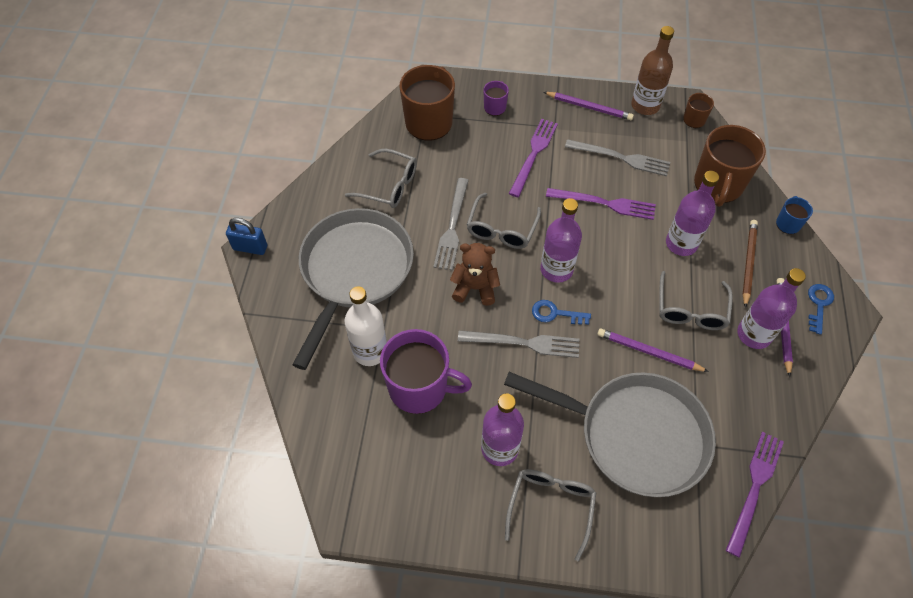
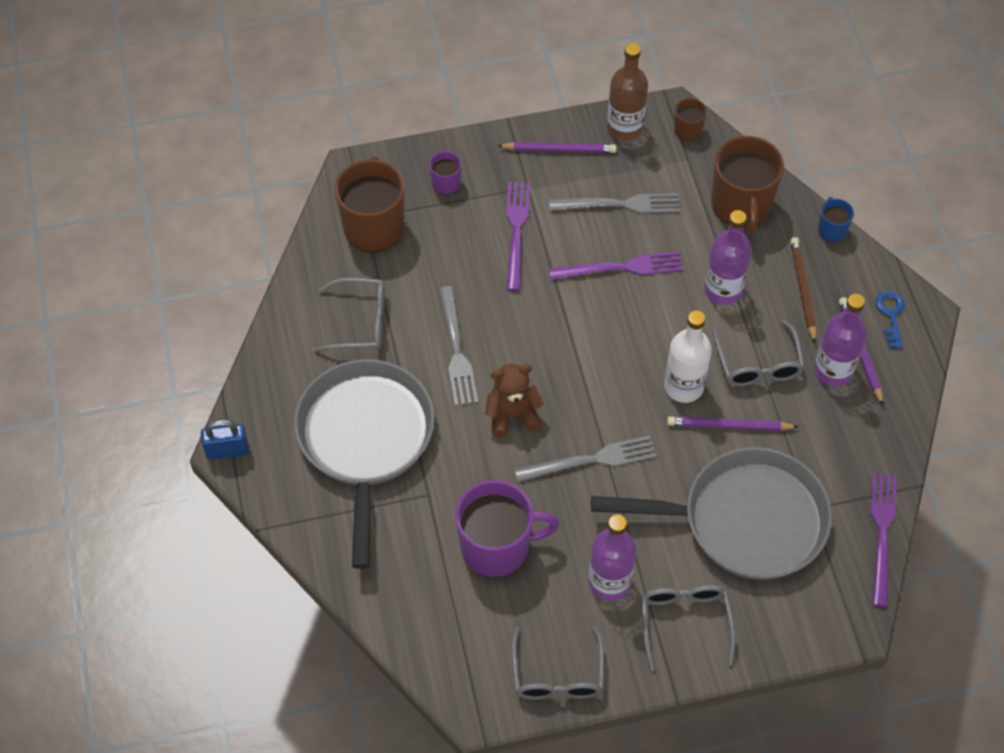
camera: 20 degrees left, 0 degrees up
(370, 351) = (424, 525): white bottle -> white bottle (683, 386)
(501, 229) = (515, 335): grey glasses -> grey glasses (557, 675)
(555, 313) = (613, 415): blue key -> none
(556, 269) = (595, 364): purple bottle -> none

